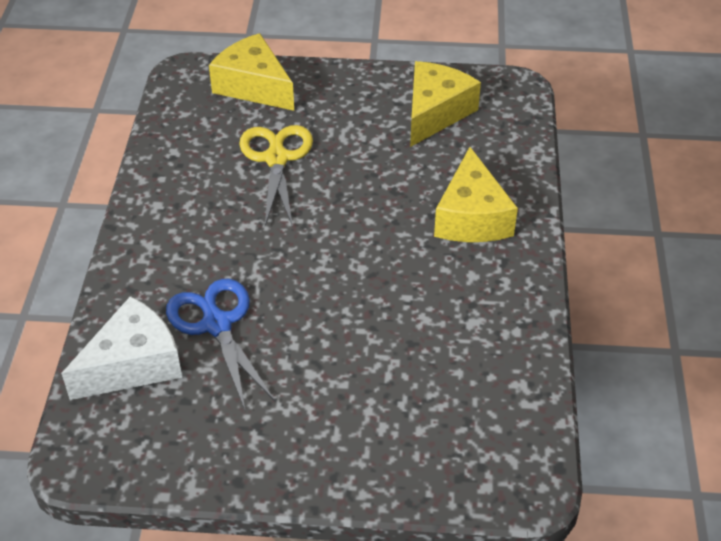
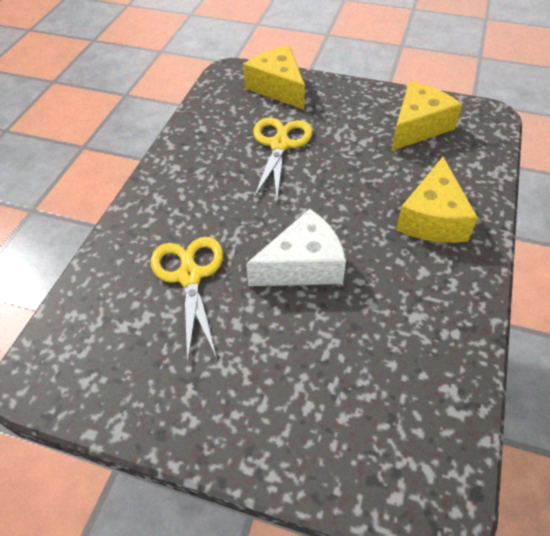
camera: 15 degrees right, 5 degrees up
(133, 364) = (109, 299): white cheese -> white cheese (303, 265)
(217, 325) = (190, 276): blue scissors -> yellow scissors

